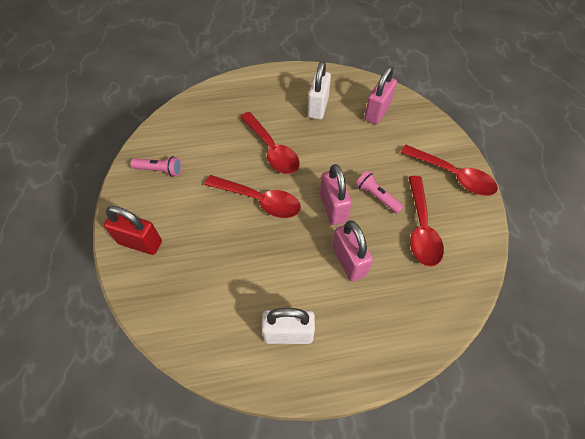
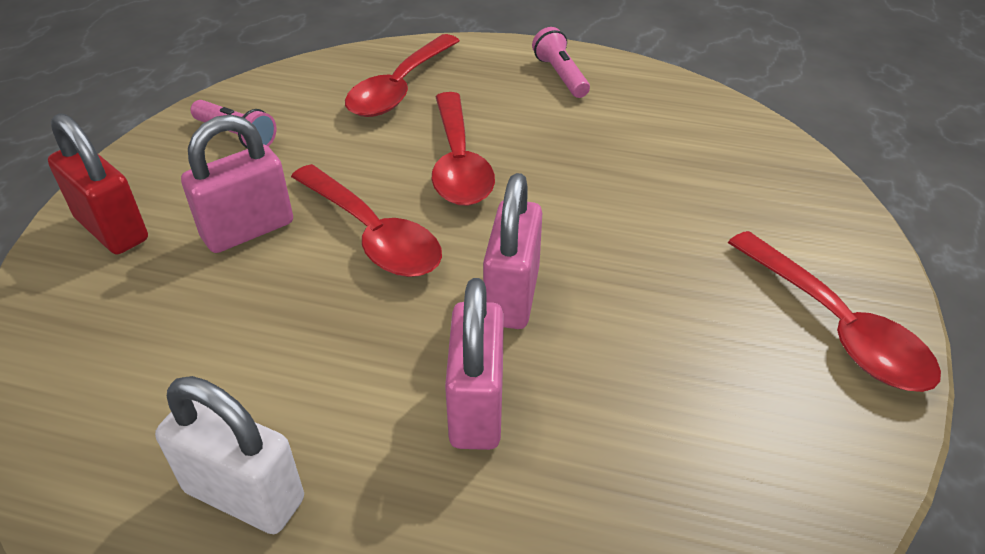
camera: 25 degrees right, 15 degrees down
(318, 107) = (598, 123): white padlock -> none
(376, 196) = (623, 307): pink flashlight -> pink flashlight (561, 76)
(377, 112) = (720, 163): pink padlock -> pink padlock (248, 230)
(421, 228) = (692, 404): red spoon -> red spoon (399, 88)

